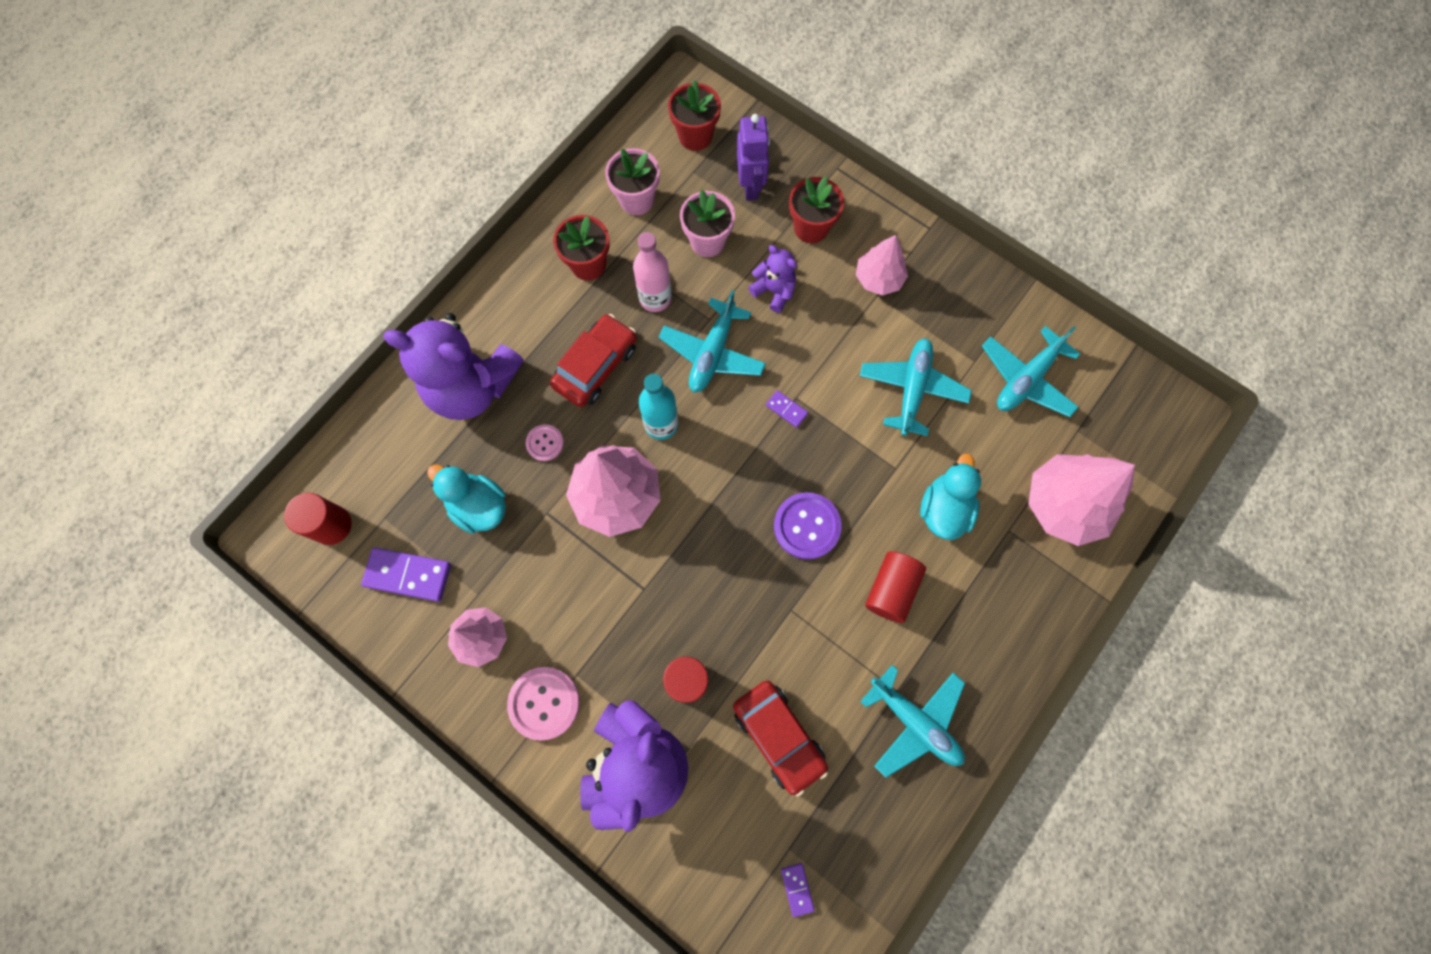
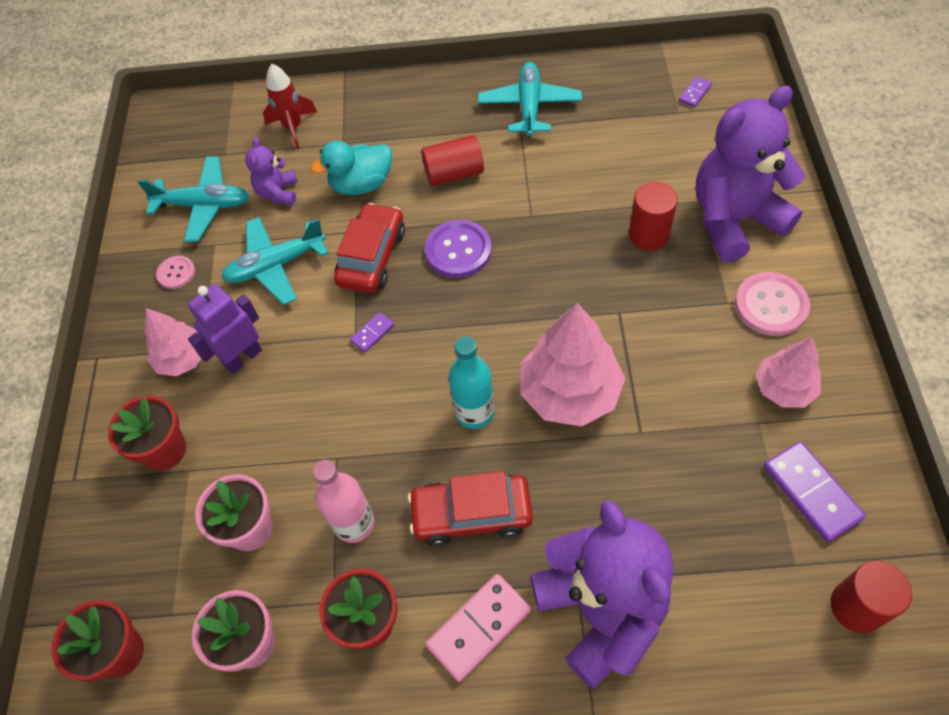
camera: 125 degrees left, 15 degrees down
(478, 506) = (695, 492): turquoise duck -> none
(529, 317) = (479, 627): none -> pink domino
(545, 443) = (585, 490): pink button -> pink button (176, 273)
(712, 353) = (369, 428): turquoise plane -> none
(751, 186) = (151, 541): purple robot -> purple robot (243, 358)
(774, 291) = (261, 428): purple teddy bear -> purple teddy bear (278, 193)
(779, 736) = (621, 162): red car -> red car (372, 257)
(786, 409) = (372, 333): purple domino -> purple domino turned 45 degrees clockwise
(1064, 504) = (293, 128): pink tree -> red rocket

